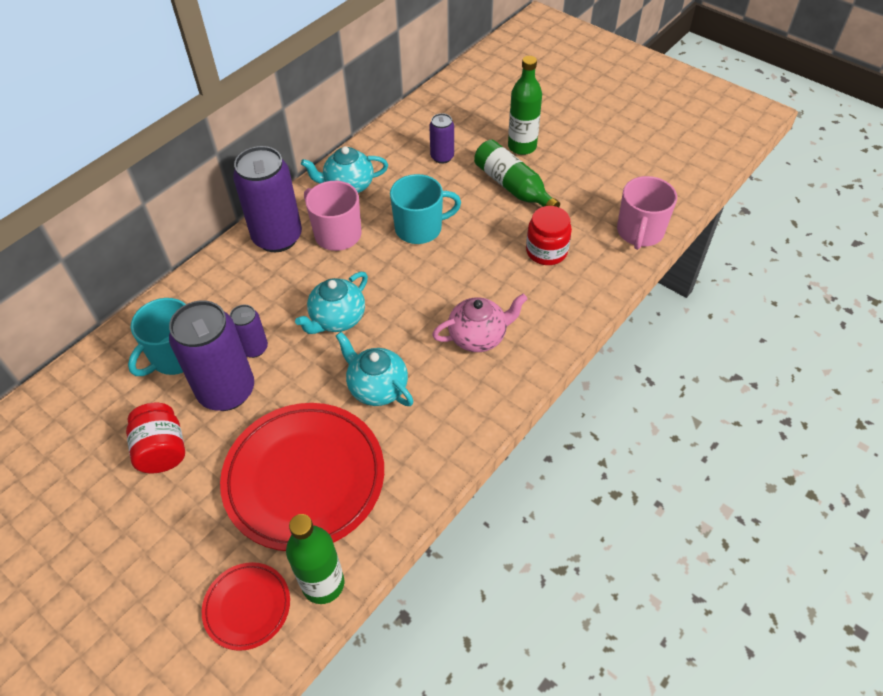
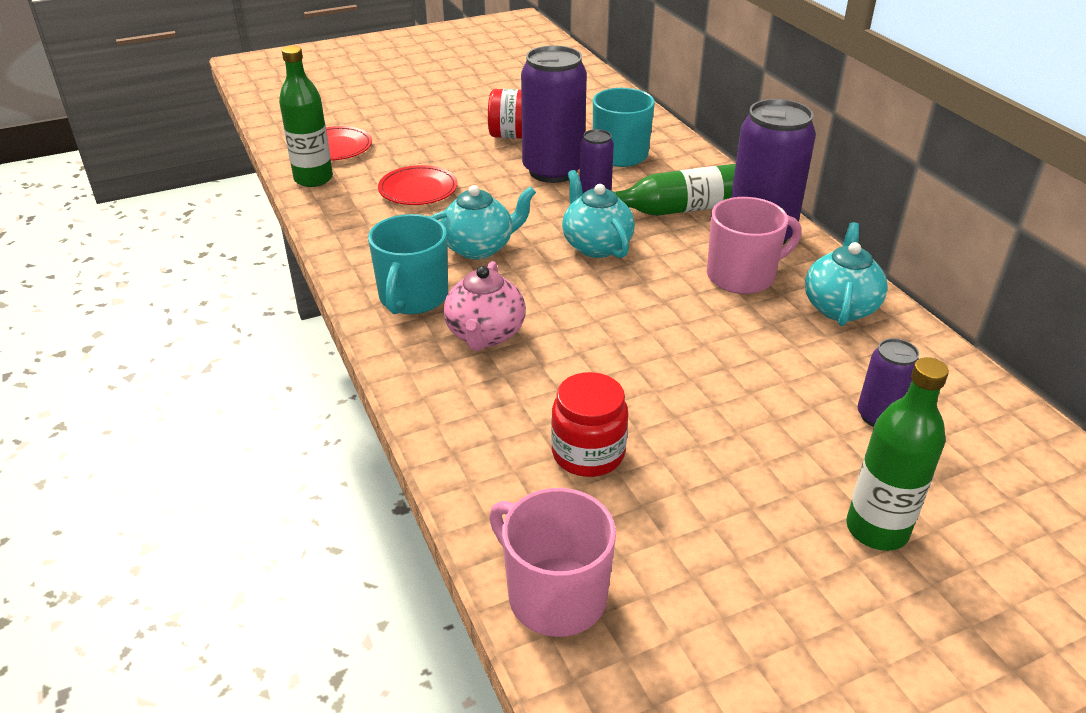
camera: 115 degrees right, 15 degrees down
(304, 478) = (418, 189): red plate -> red plate, size x0.49
(420, 228) = (714, 345): turquoise mug -> turquoise mug (413, 298)
(513, 187) = (763, 473): green bottle -> green bottle (678, 209)

